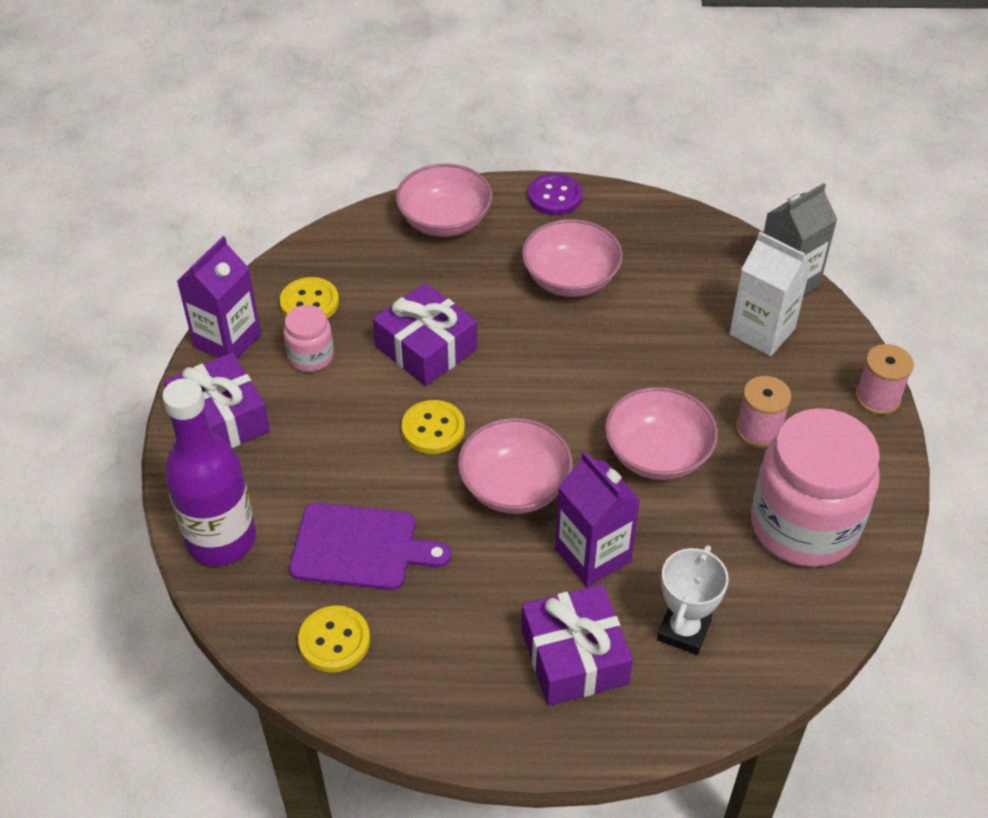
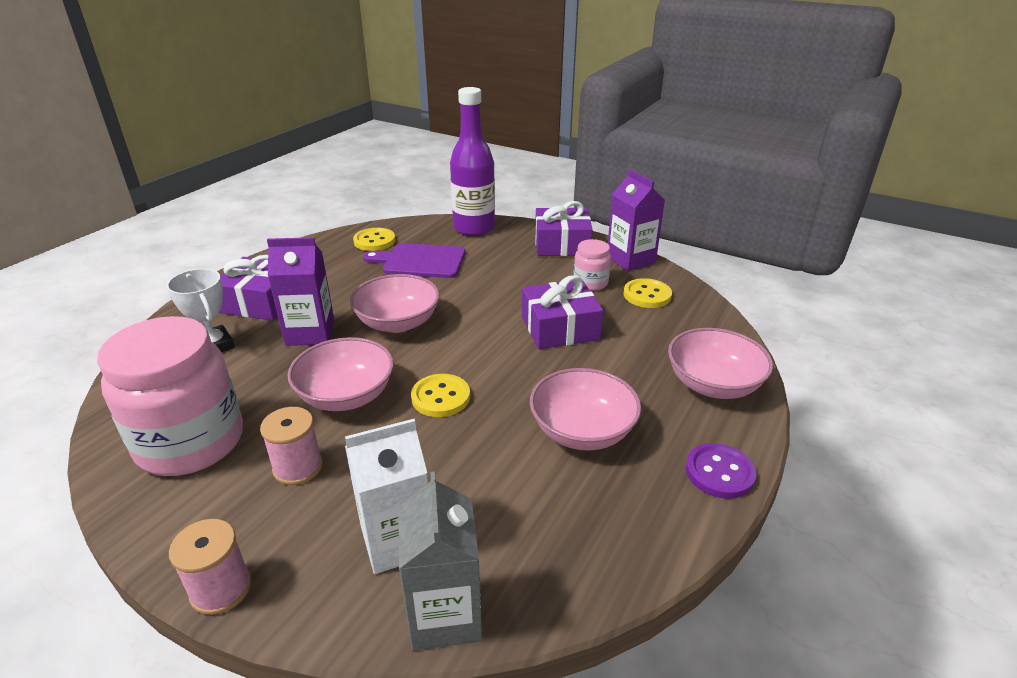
camera: 120 degrees right, 15 degrees down
(360, 547) = (420, 261): purple cutting board -> purple cutting board turned 60 degrees clockwise
(433, 429) = (480, 308): yellow button -> yellow button (440, 397)

